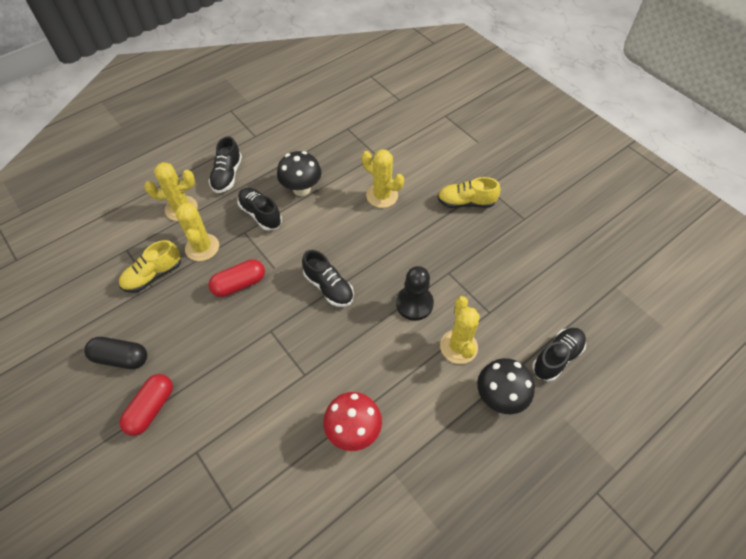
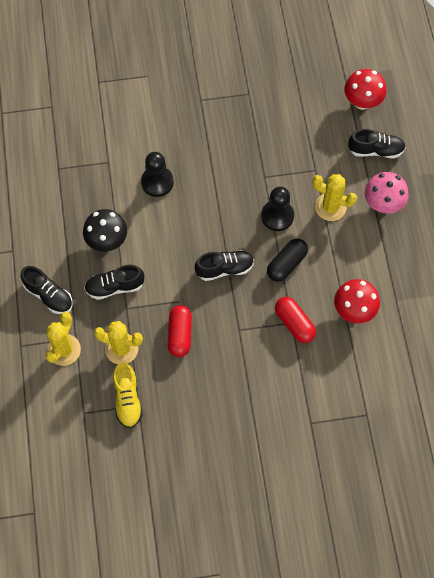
camera: 60 degrees left, 10 degrees up
(121, 358) = (197, 451): black capsule -> black capsule (286, 264)
(151, 408) = (257, 443): red capsule -> red capsule (294, 323)
(382, 196) = (157, 182): yellow cactus -> black pawn
(466, 202) = (206, 124): yellow shoe -> none
(499, 397) = (382, 204): black mushroom -> pink mushroom
(556, 358) = (375, 150): black shoe -> black shoe turned 105 degrees clockwise
(600, 317) = (362, 102): none -> red mushroom

